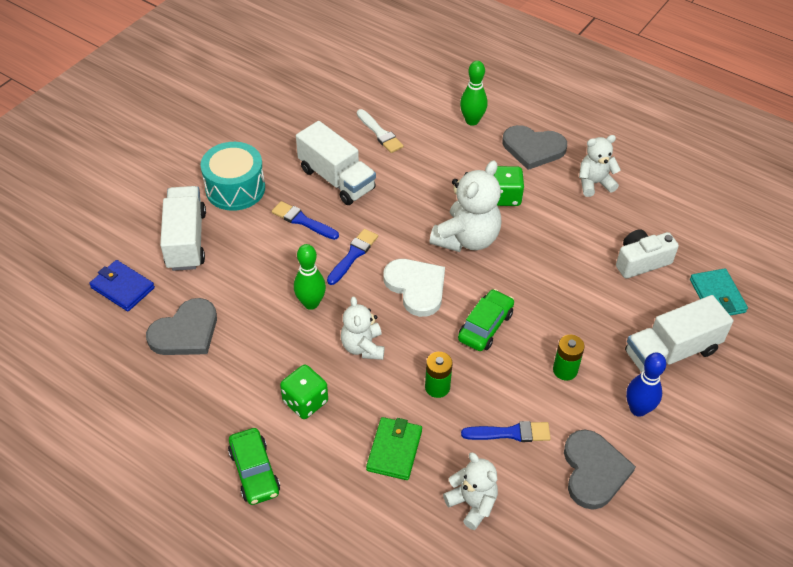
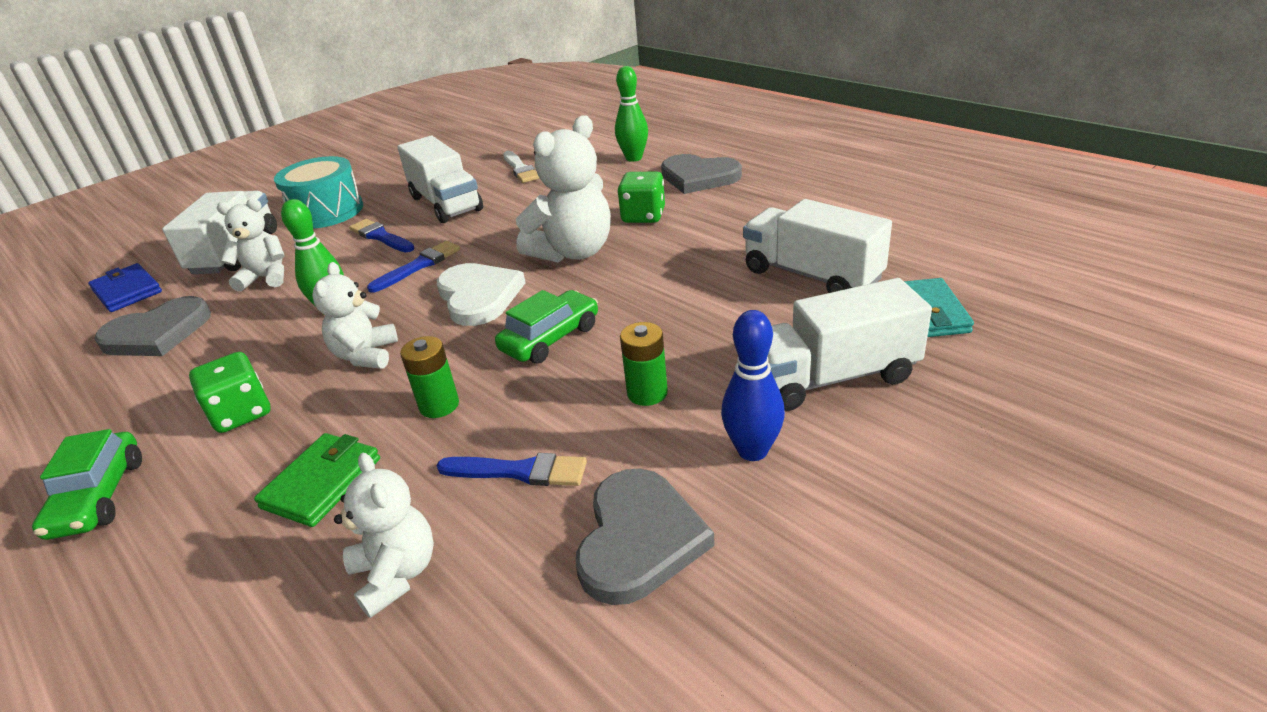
camera: 15 degrees right, 15 degrees down
(594, 183) = (768, 204): white teddy bear -> white teddy bear (266, 278)
(641, 262) = (811, 275): white camera -> white truck

